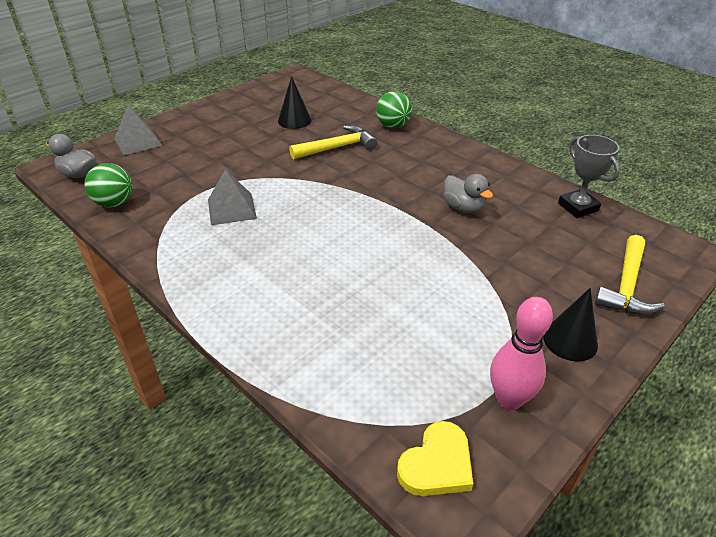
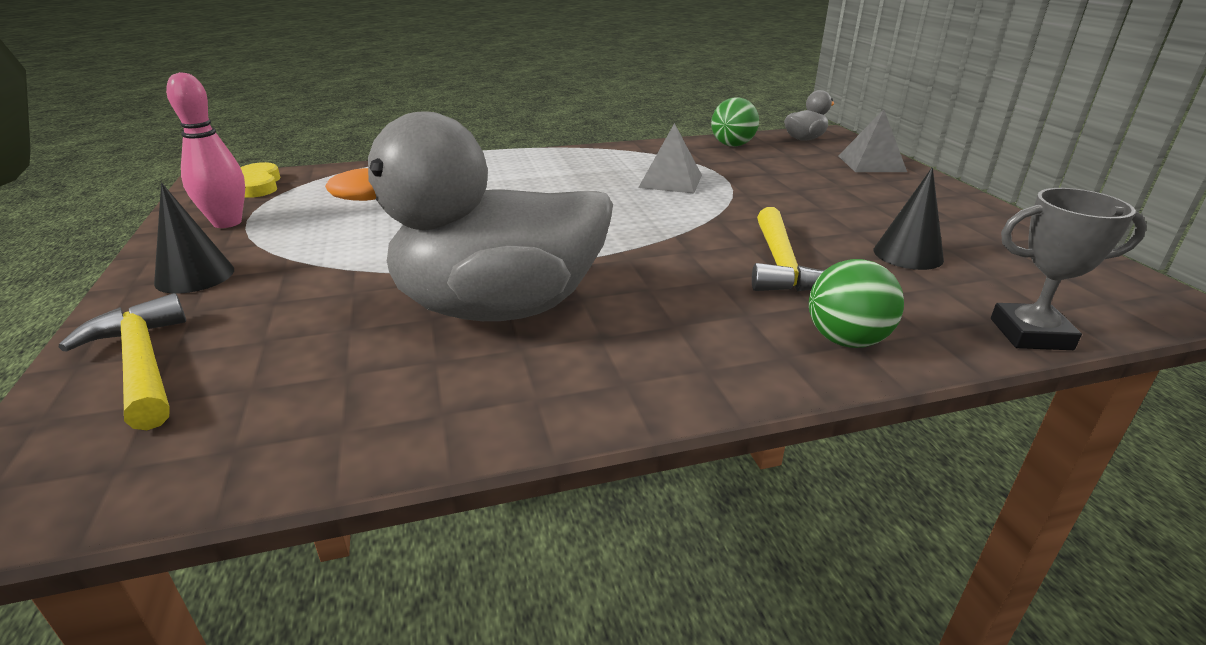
camera: 120 degrees right, 10 degrees down
(463, 208) = (498, 308): grey duck -> grey duck, size x2.37
(578, 207) = (327, 435): grey trophy -> grey trophy (1030, 334)

